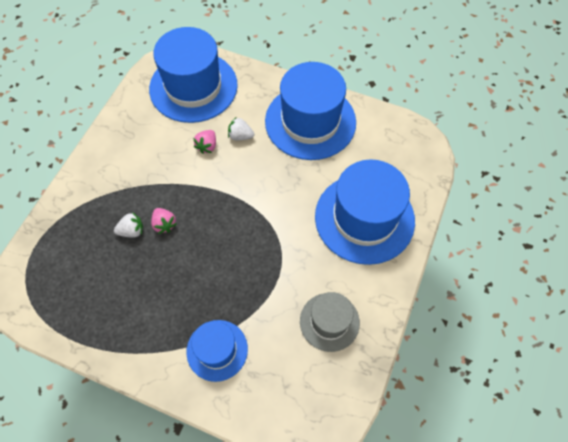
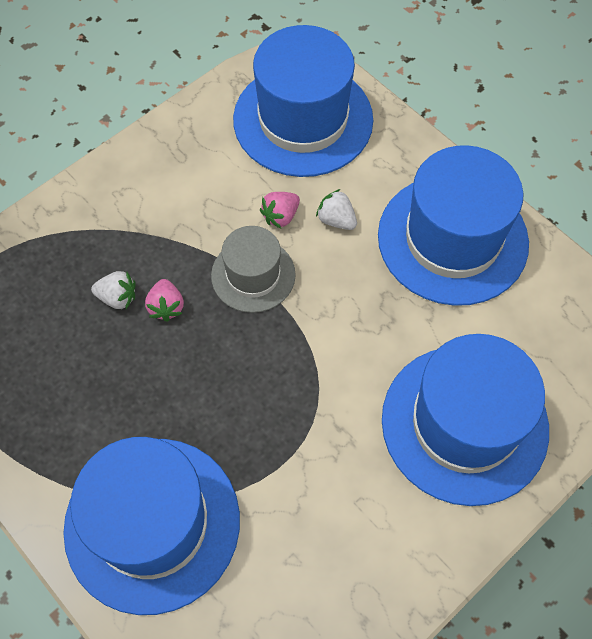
camera: 25 degrees right, 0 degrees up
(217, 350) = (152, 523): blue hat -> blue hat, size x1.82
(329, 321) = (334, 558): grey hat -> grey hat (253, 275)

